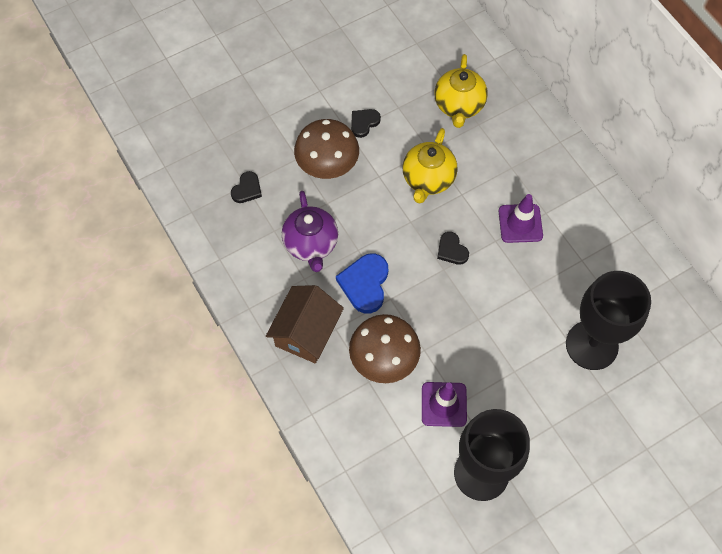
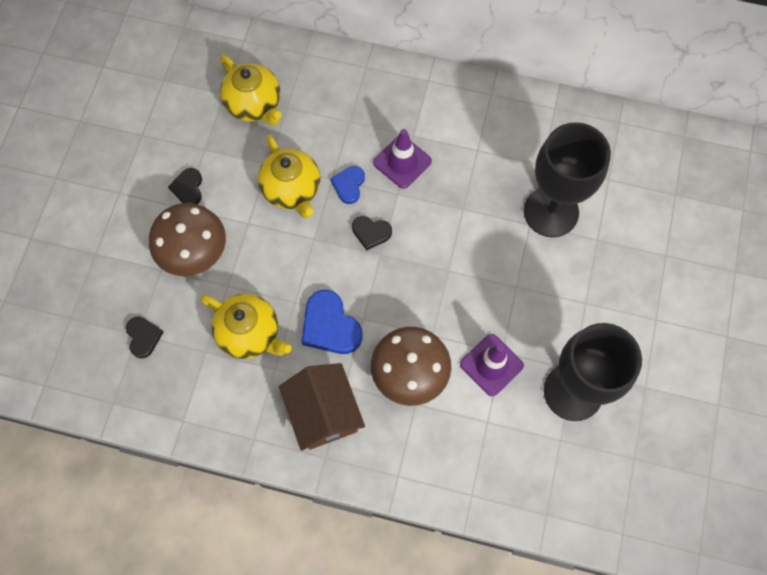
camera: 45 degrees left, 5 degrees up
(311, 244) = (250, 334): purple teapot -> yellow teapot
(468, 208) = (349, 185): none -> blue heart

